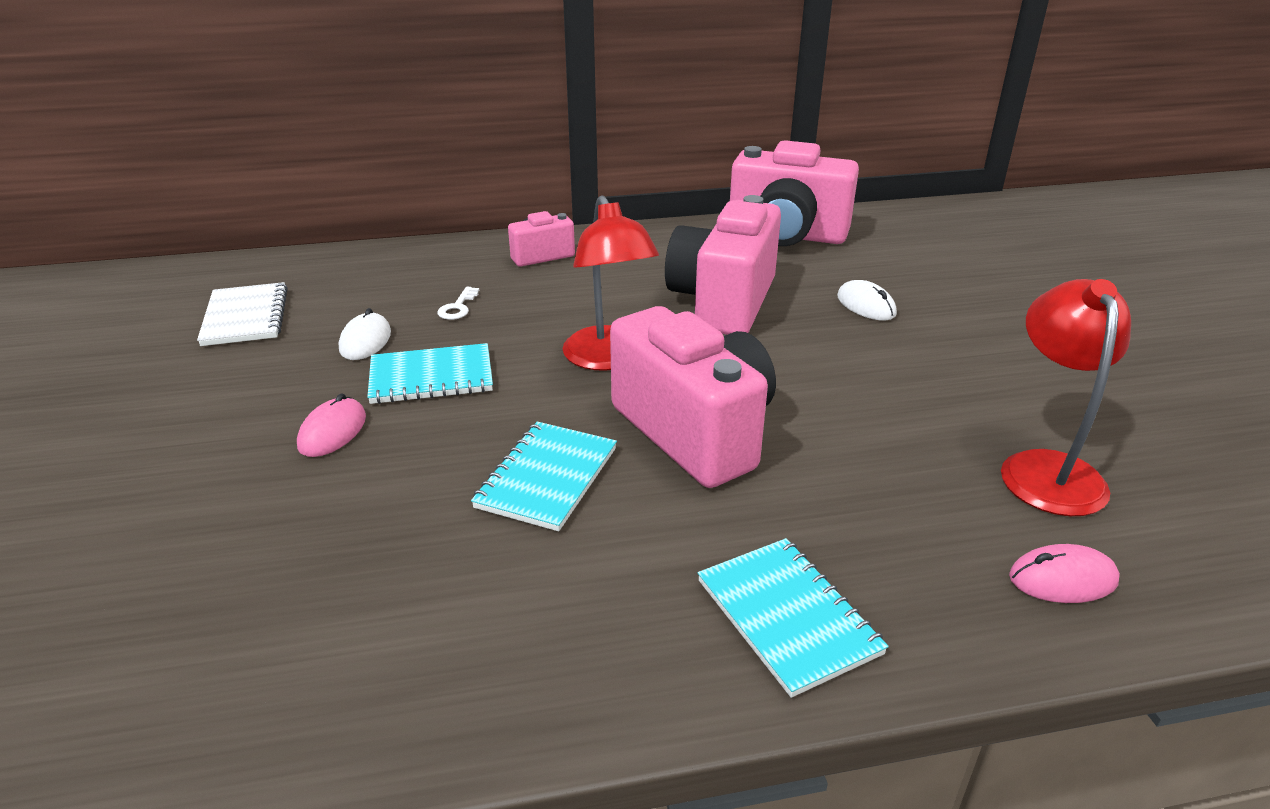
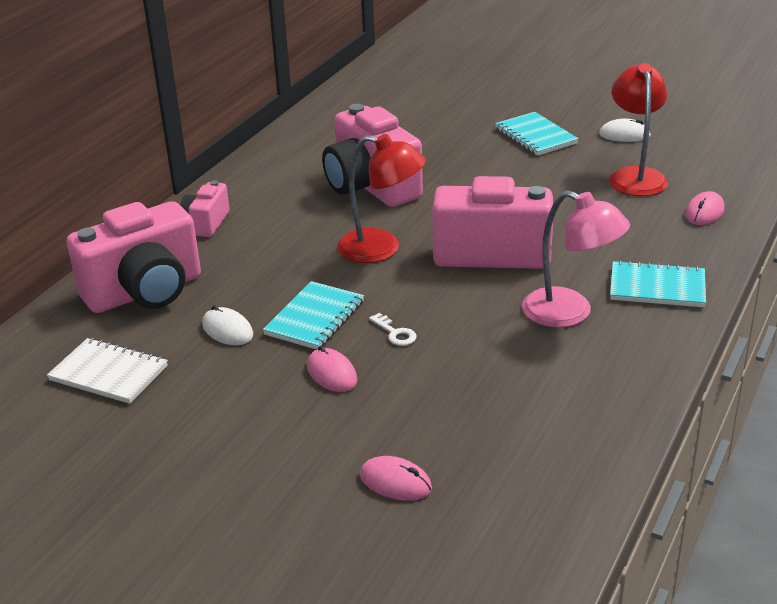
camera: 50 degrees left, 0 degrees up
(134, 569) = (395, 482): none -> pink mouse
(458, 307) = (234, 279): white key -> white key (395, 333)
(547, 478) = (476, 313): turquoise notebook -> turquoise notebook (535, 136)
(626, 556) = (570, 313): none -> pink lamp
(786, 235) = (320, 130): pink camera -> pink camera (145, 292)
(866, 305) = (439, 147): white mouse -> white mouse (624, 135)
(1047, 469) = (635, 176): red lamp -> red lamp turned 45 degrees clockwise

